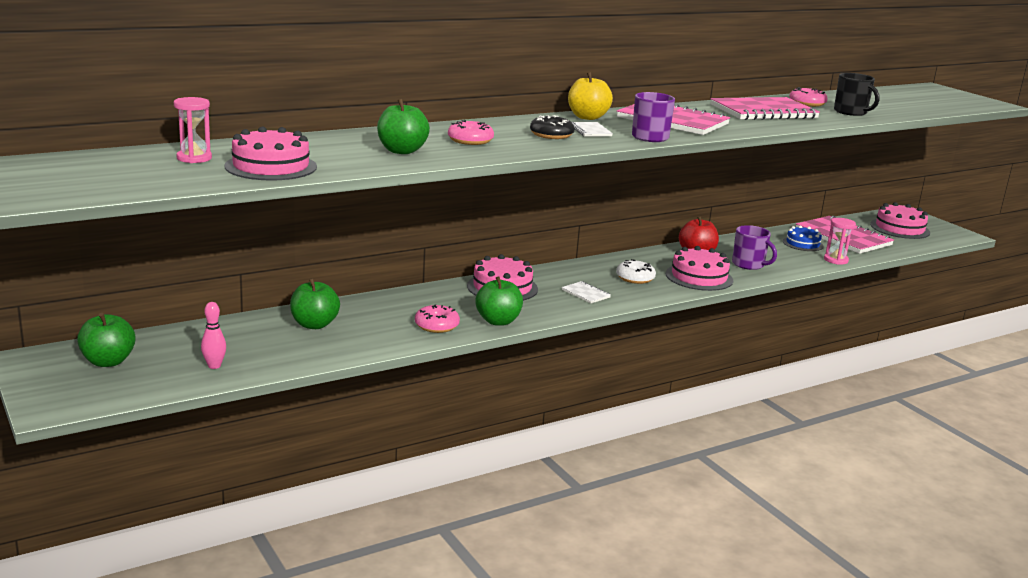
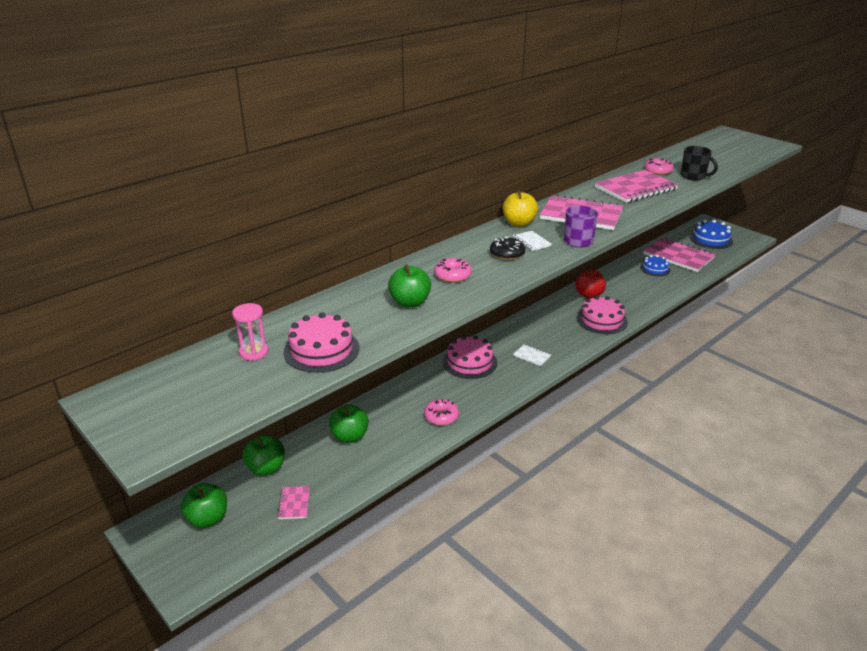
camera: 10 degrees left, 10 degrees up
(214, 366) = (294, 503): pink bowling pin -> pink notebook
(498, 321) = (483, 401): green apple -> green apple (266, 468)
(635, 278) = (558, 331): white donut -> none
(749, 264) = (629, 299): purple mug -> none
(836, 260) = (684, 282): pink hourglass -> none
(899, 228) = (711, 239): pink cake -> blue cake

